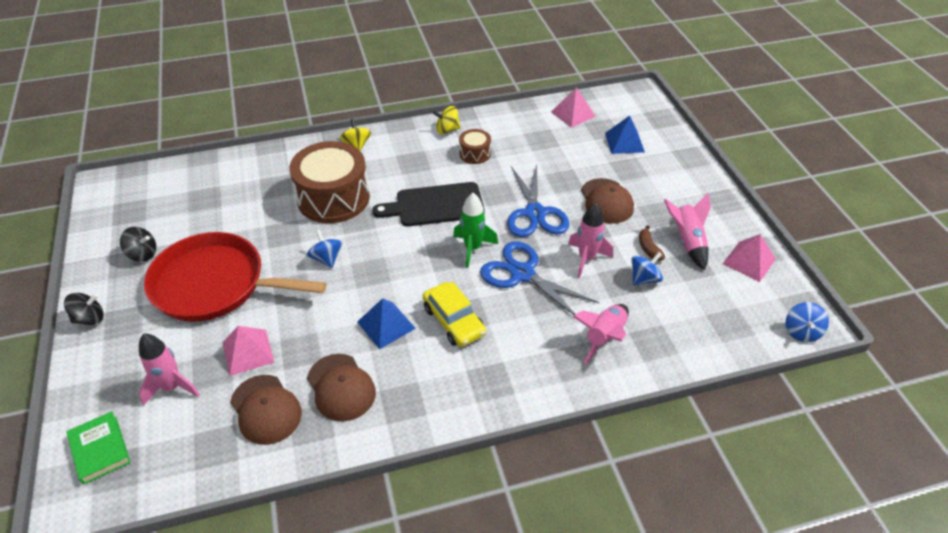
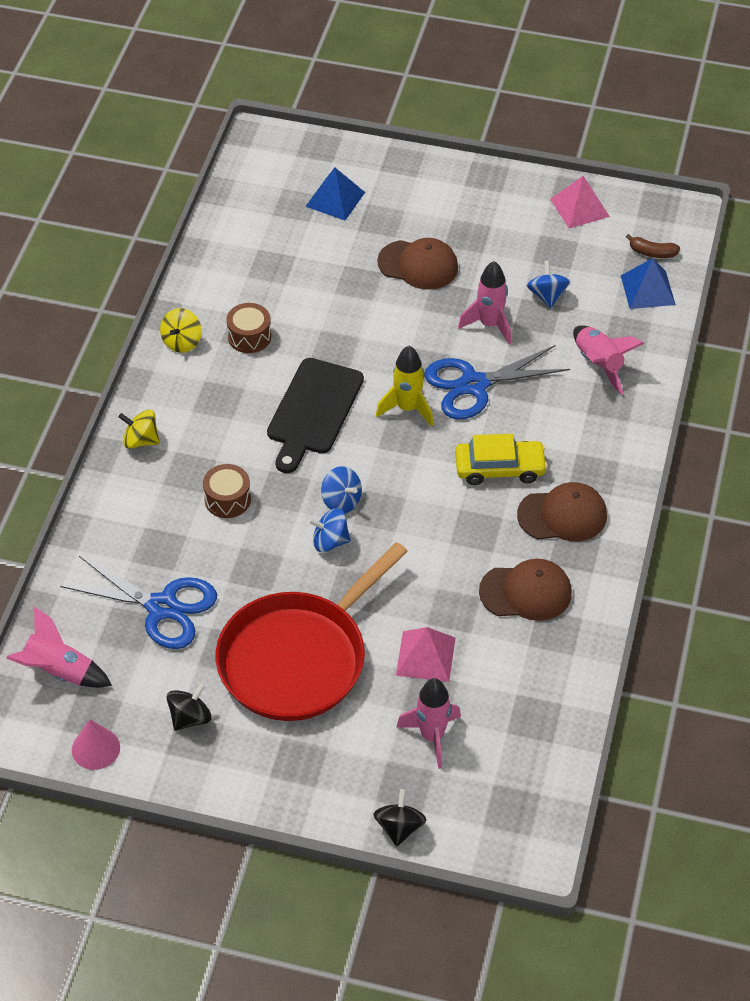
camera: 60 degrees left, 5 degrees up
(90, 318) = (270, 794): black spinning top -> black spinning top (399, 827)
(100, 449) = (477, 818): green book -> none
(103, 223) = (95, 748): none -> pink cone
(266, 409) = (514, 663): brown cap -> brown cap (562, 515)
(333, 198) = (227, 499): brown drum -> brown drum, size x0.47
(386, 325) = (467, 525): blue pyramid -> blue pyramid (647, 290)
(473, 248) = (407, 408): green rocket -> yellow rocket
(535, 213) = (392, 332): blue scissors -> blue scissors (162, 607)
(573, 114) = (248, 215): pink pyramid -> none
(648, 248) = (510, 270): brown banana -> brown banana (652, 252)
(687, 242) = (522, 236): pink rocket -> pink rocket (59, 671)
(801, 332) = (684, 225): blue spinning top -> blue spinning top (341, 501)

